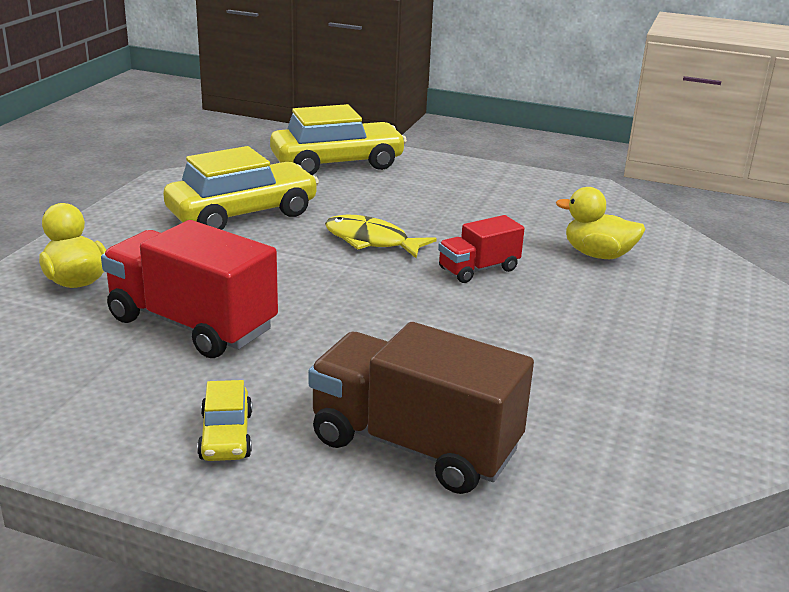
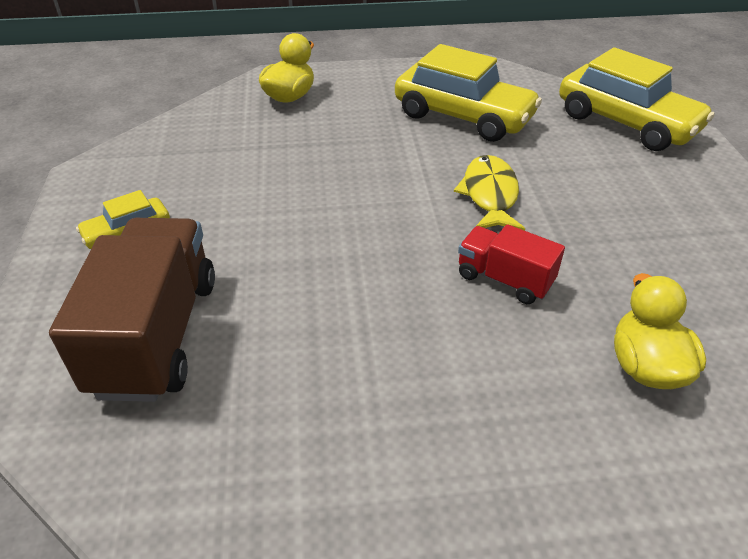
camera: 65 degrees right, 15 degrees up
(192, 324) = (267, 162): red truck -> none

